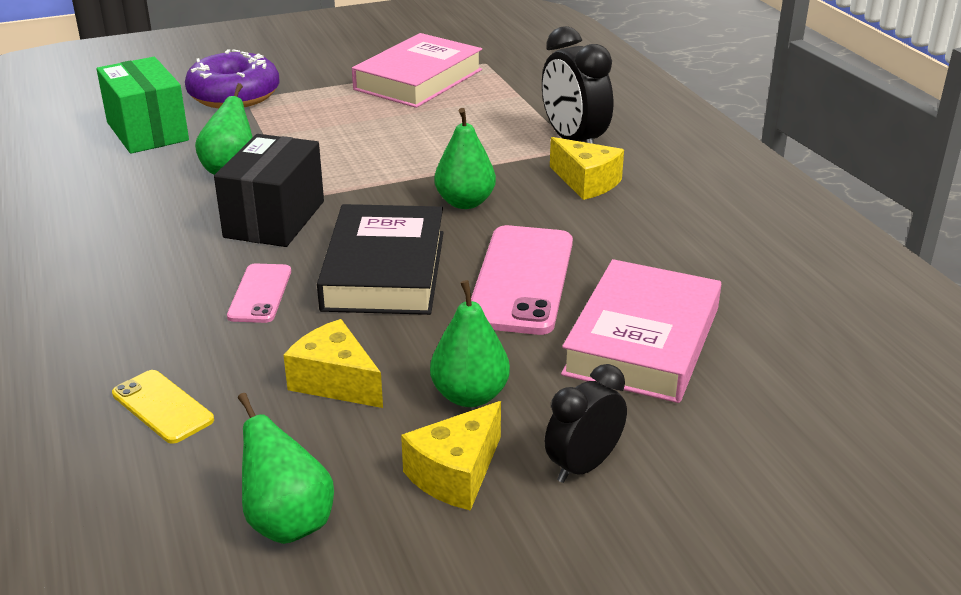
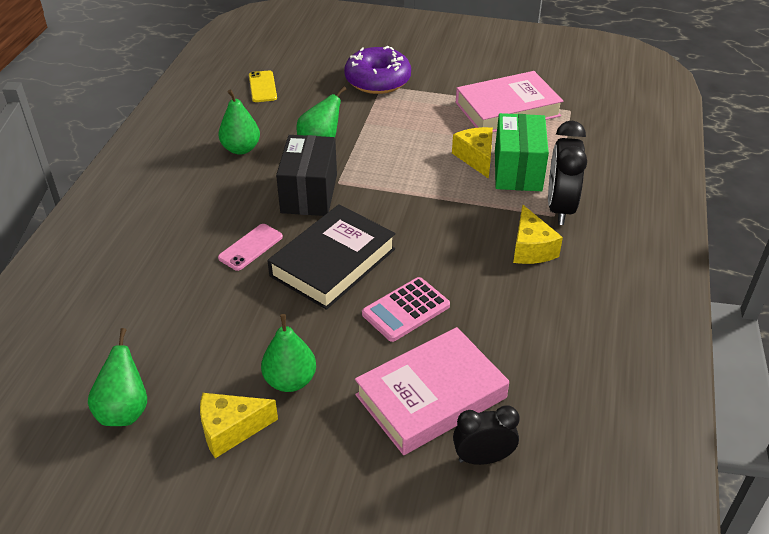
camera: 35 degrees right, 10 degrees up
(147, 131) = (302, 92): green box -> green box (518, 170)
(162, 407) = (136, 302): yellow phone -> yellow phone (262, 87)
(274, 219) = (309, 193): black box -> black box turned 45 degrees counterclockwise
(335, 381) = (231, 331): yellow cheese -> yellow cheese (476, 158)
(465, 202) = (433, 230): green pear -> green pear (241, 149)
(522, 280) = (406, 310): pink phone -> pink calculator
(583, 466) = (301, 466): black clock -> black clock (483, 458)

